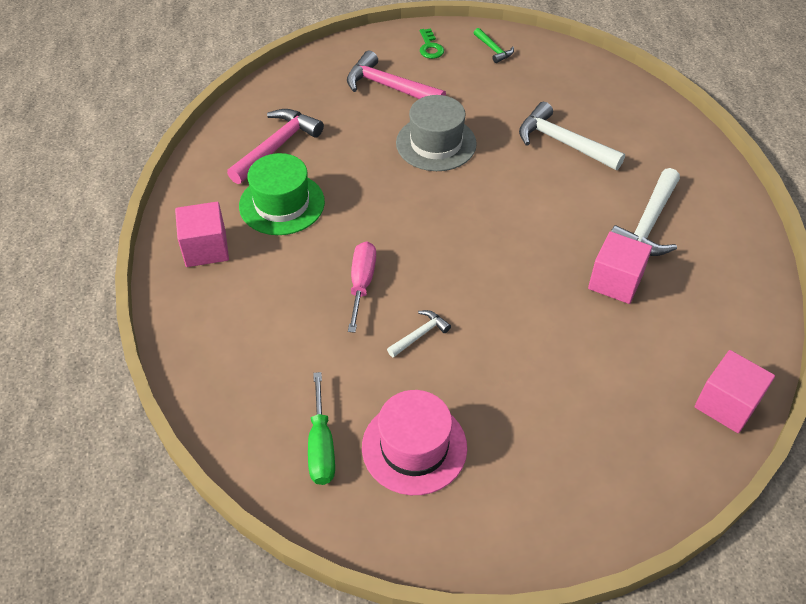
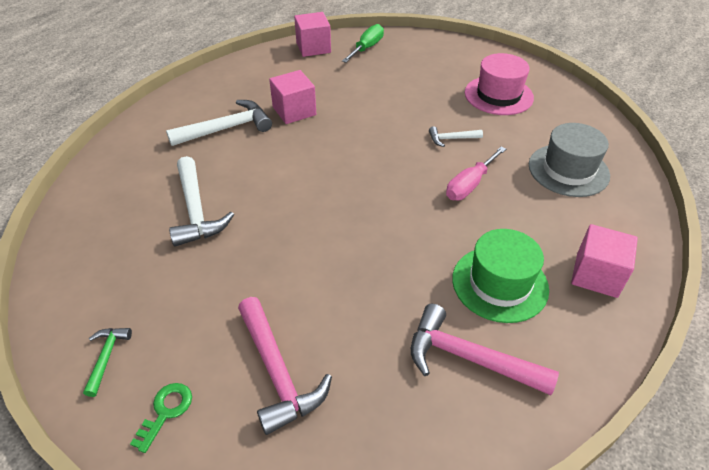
camera: 145 degrees left, 5 degrees down
(277, 146) = (468, 358): pink hammer -> pink hammer turned 45 degrees clockwise
(321, 446) = (556, 116): green screwdriver -> green screwdriver (367, 48)
(436, 143) = (301, 269): grey hat -> grey hat (568, 170)

